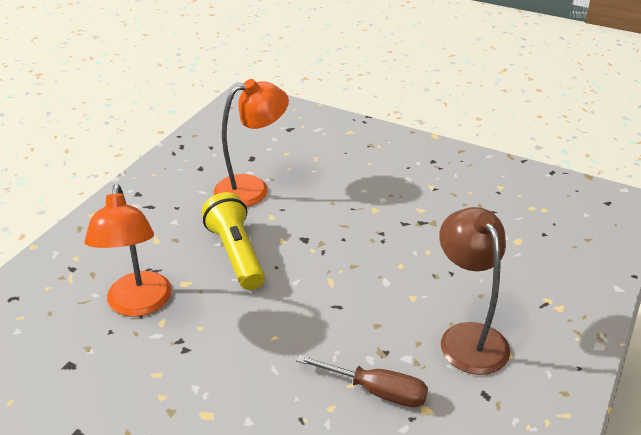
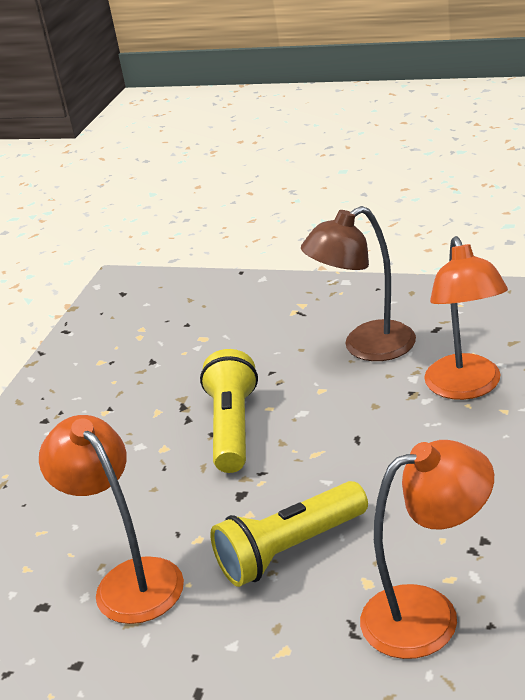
camera: 95 degrees left, 5 degrees down
(376, 391) = (467, 387): brown screwdriver -> orange lamp
(383, 243) = (233, 427): none -> yellow flashlight

